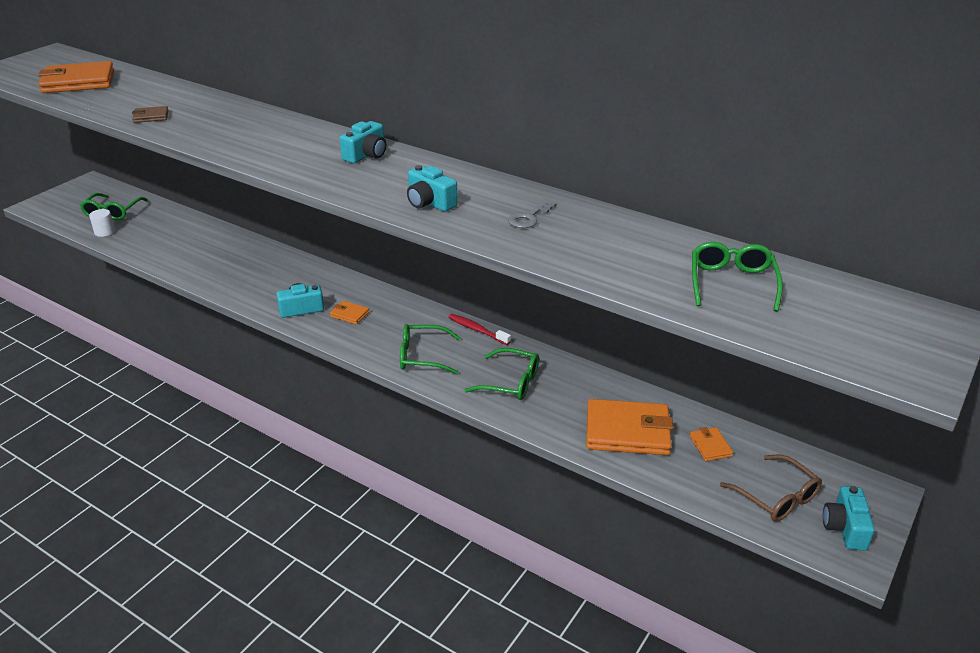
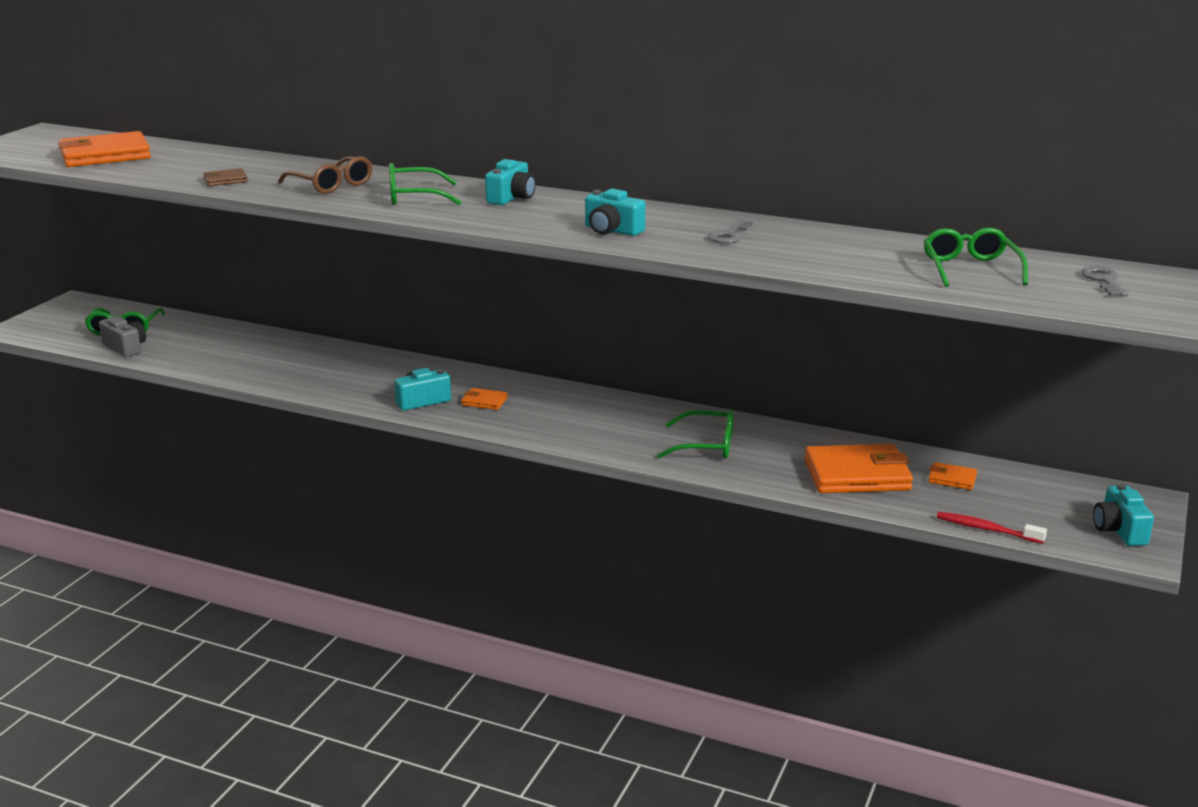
camera: 10 degrees left, 10 degrees down
(104, 232) = (125, 348): white cylinder -> grey camera
(422, 356) = (592, 431): green glasses -> green glasses (414, 197)
(477, 330) = (644, 403): red toothbrush -> red toothbrush (986, 529)
(710, 446) = (952, 479): orange wallet -> orange wallet turned 45 degrees counterclockwise
(776, 497) = (1039, 513): brown glasses -> brown glasses (331, 185)
(857, 312) = (1104, 281): none -> grey key

